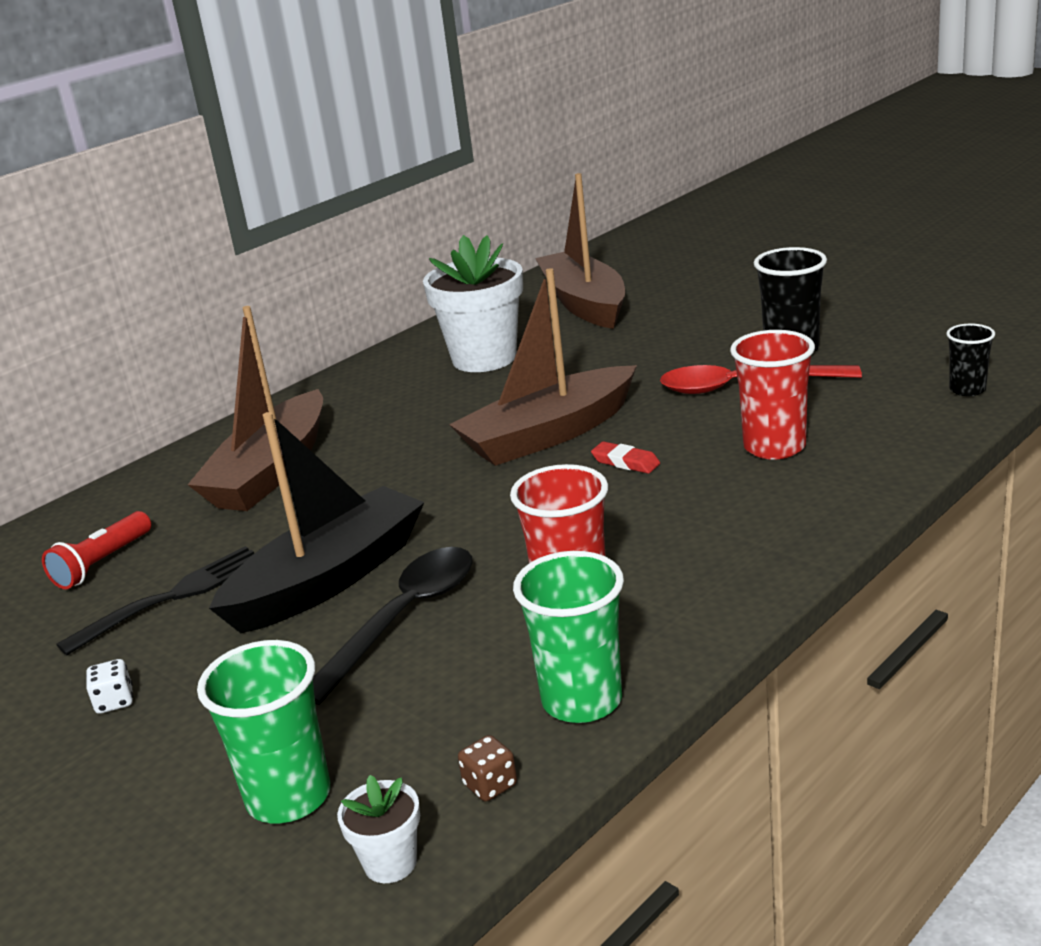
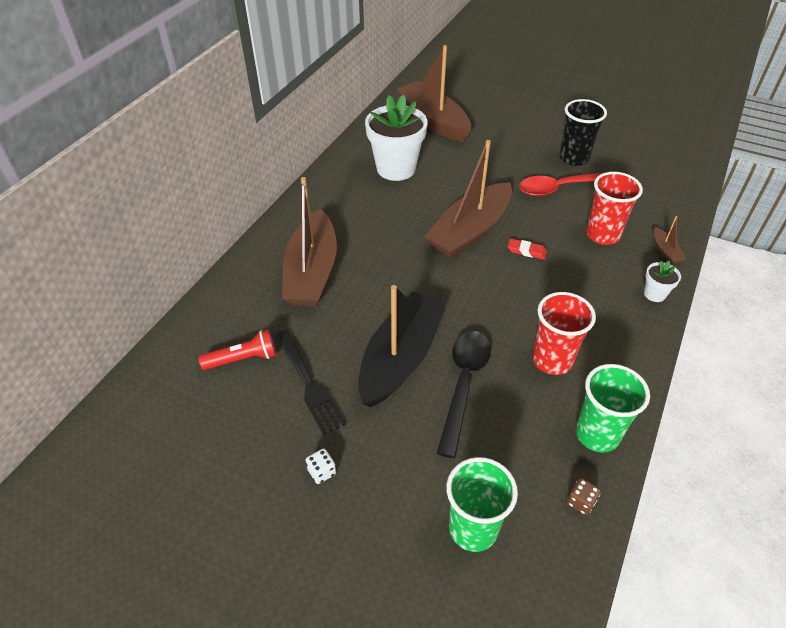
camera: 20 degrees left, 20 degrees up
(102, 563) = (243, 359): red flashlight -> red flashlight turned 120 degrees counterclockwise
(172, 598) = (308, 383): black fork -> black fork turned 120 degrees clockwise
(390, 863) = (557, 566): white flower pot -> white flower pot (654, 294)
(877, 472) = (665, 251): none -> brown boat
(967, 390) = (681, 187): black cup -> none

